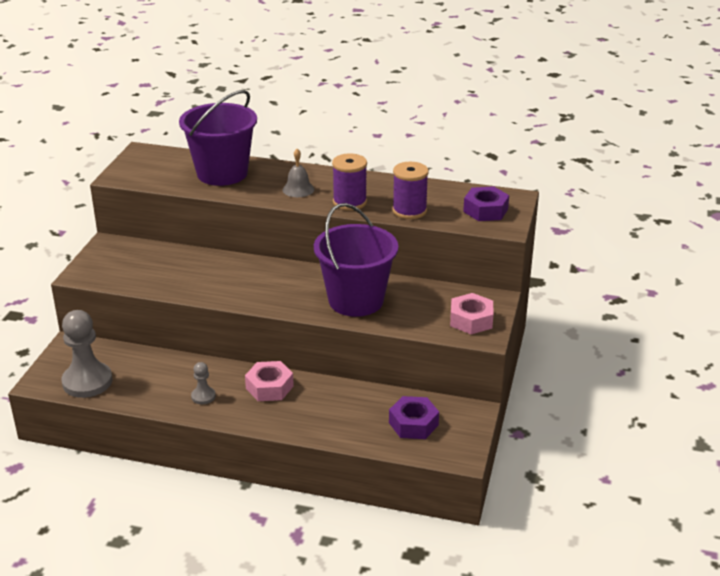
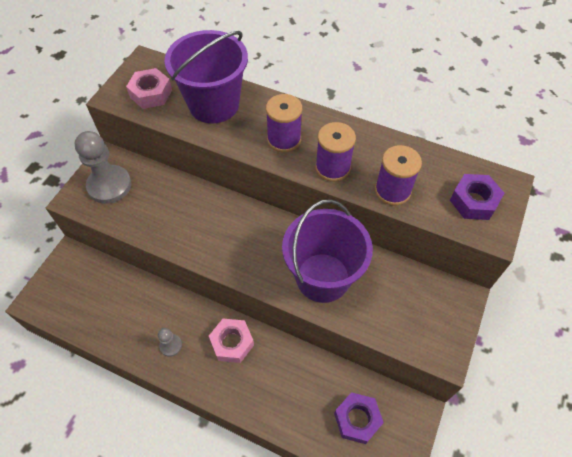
camera: 10 degrees right, 25 degrees up
(87, 382) = (74, 308): grey pawn -> grey pawn (109, 185)
(298, 189) = (284, 139): grey bell -> purple spool
(471, 320) = (433, 327): pink nut -> pink nut (151, 93)

